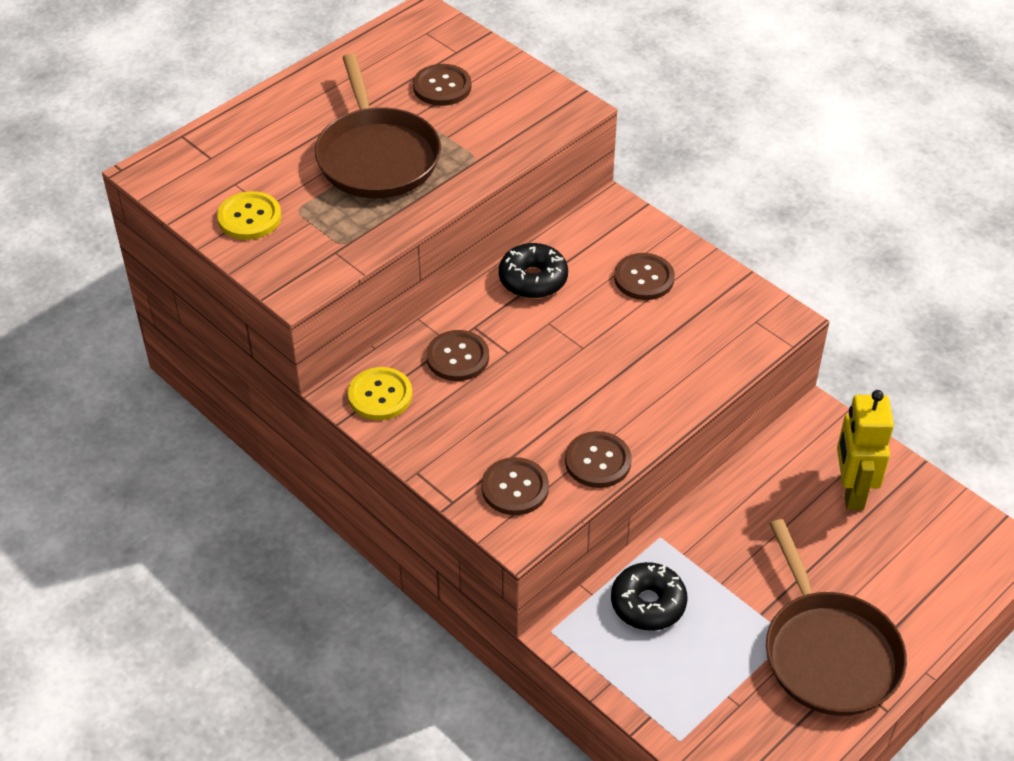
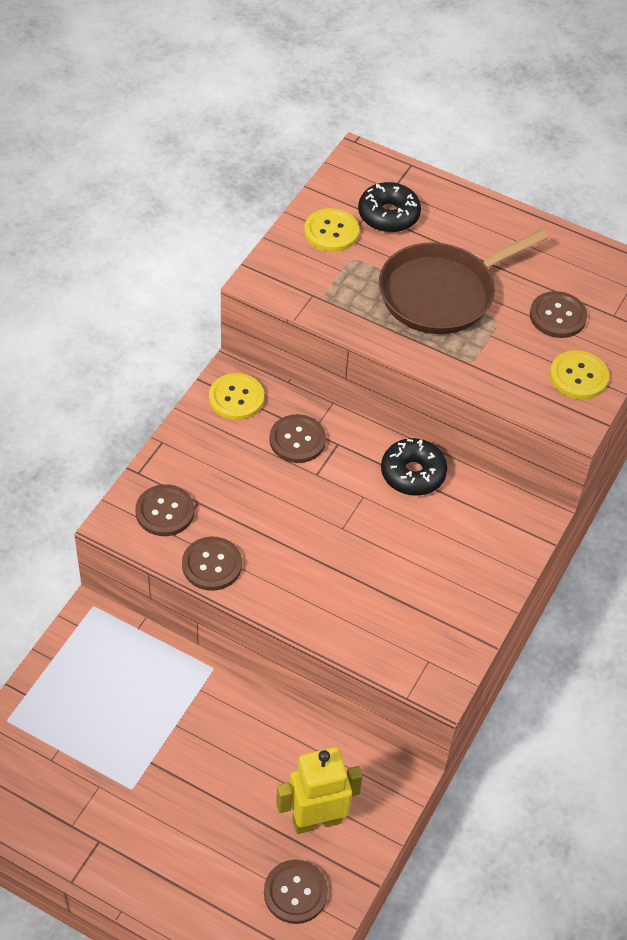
camera: 70 degrees right, 5 degrees up
(522, 93) = (578, 376): none -> yellow button
(644, 278) = (449, 559): brown button -> brown button (295, 892)
(648, 603) = (139, 671): black donut -> black donut (388, 215)
(829, 653) = (122, 824): brown pan -> none

